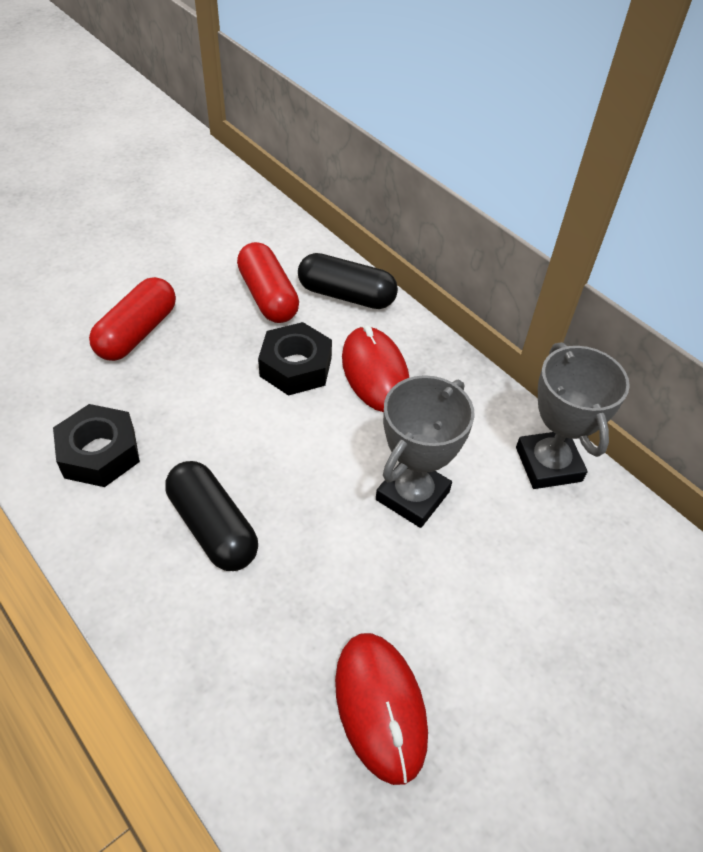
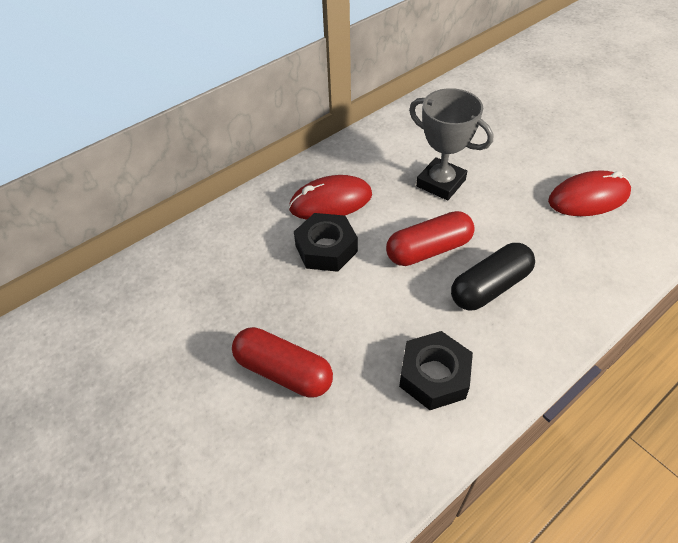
camera: 85 degrees left, 0 degrees up
(268, 296) = (239, 272): red capsule -> red capsule (428, 249)
(346, 295) = (242, 220): black capsule -> none
(548, 464) = (405, 124): grey trophy -> none

